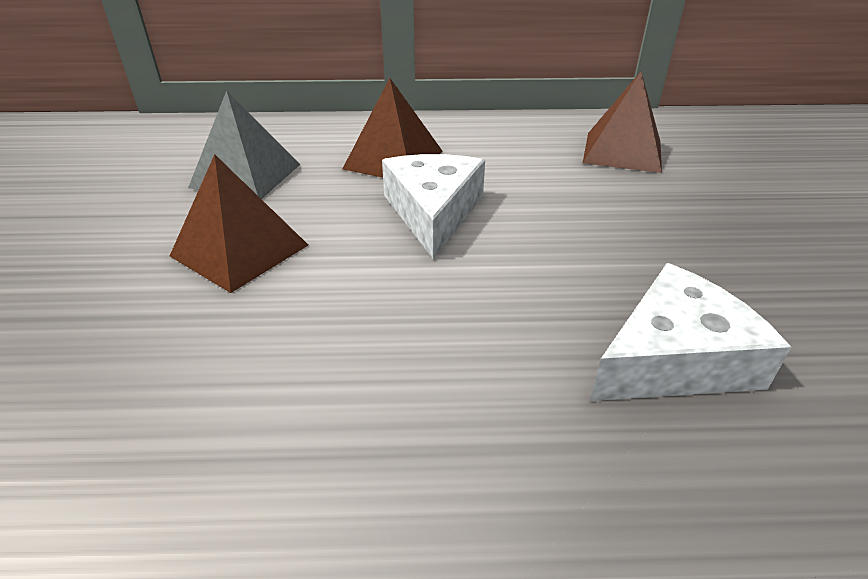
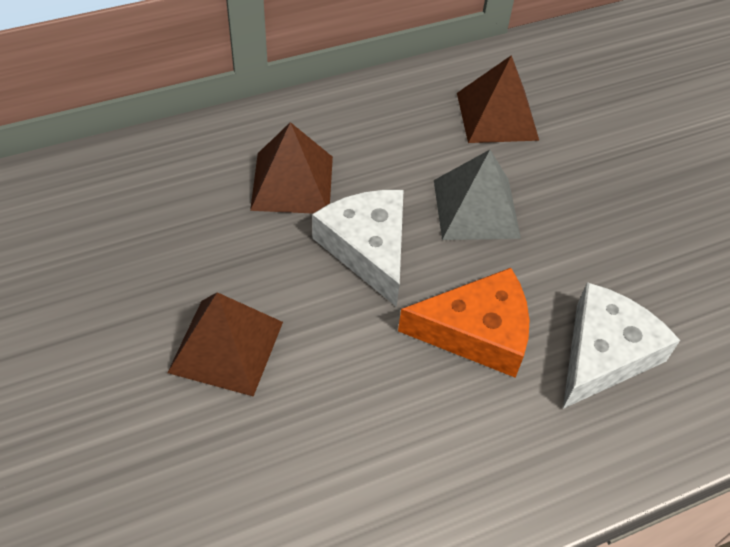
camera: 25 degrees left, 15 degrees up
(246, 175) = (159, 246): grey pyramid -> grey pyramid (476, 208)
(512, 299) = (477, 332): none -> orange cheese

